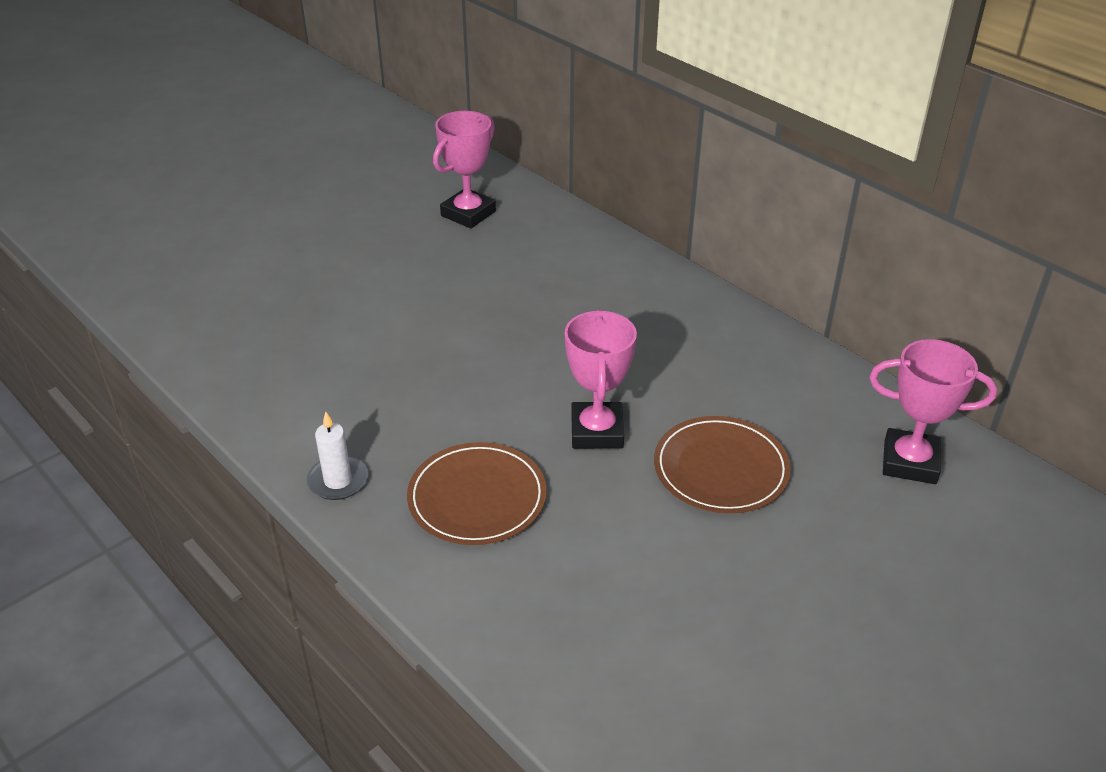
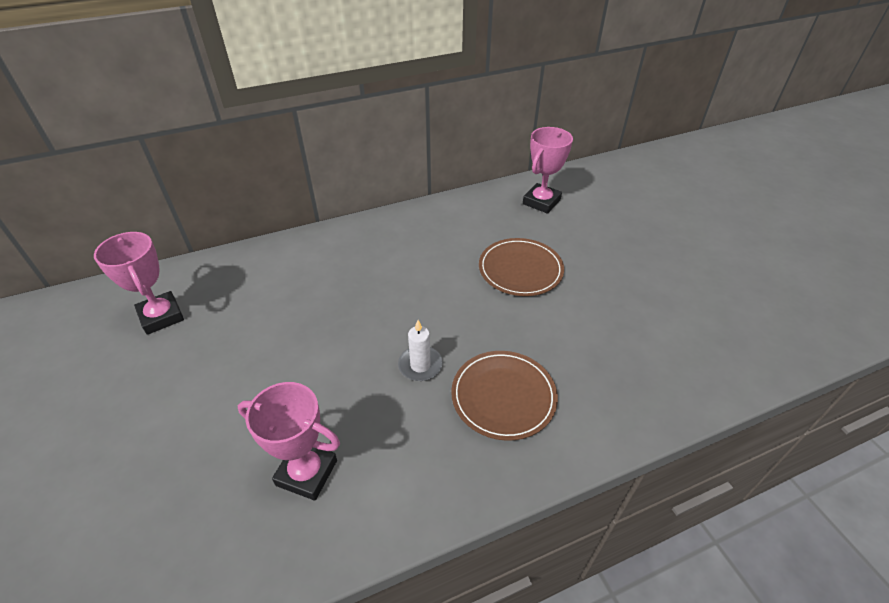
camera: 70 degrees left, 5 degrees up
(338, 481) = (451, 488): white candle -> white candle (420, 365)
(597, 431) = (464, 314): pink trophy -> pink trophy (306, 473)

